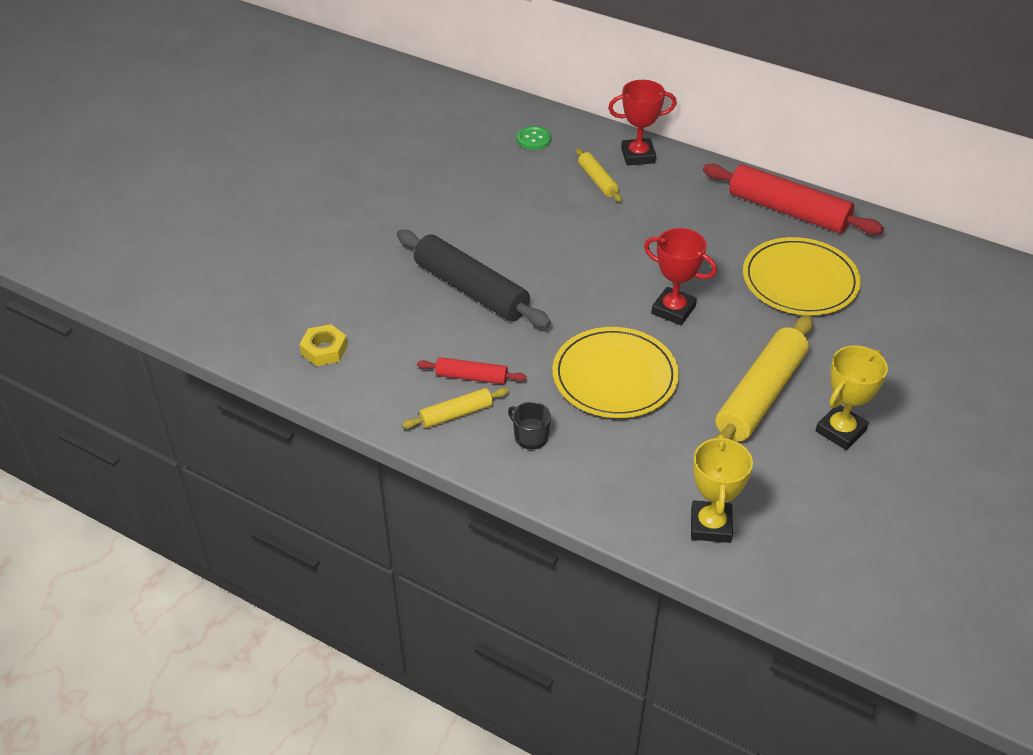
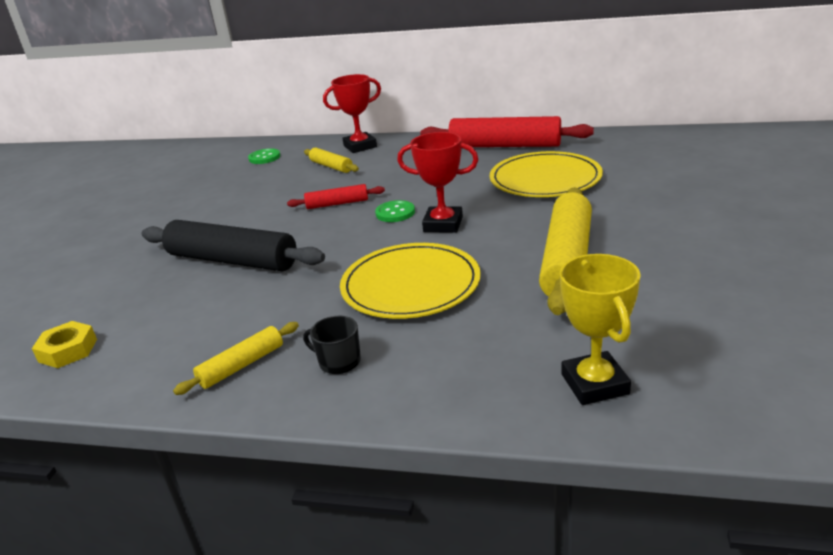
camera: 15 degrees left, 15 degrees down
(471, 377) = (252, 327): red rolling pin -> red rolling pin (337, 204)
(635, 277) = (395, 213): none -> green button
(840, 431) = (665, 264): yellow trophy -> none

